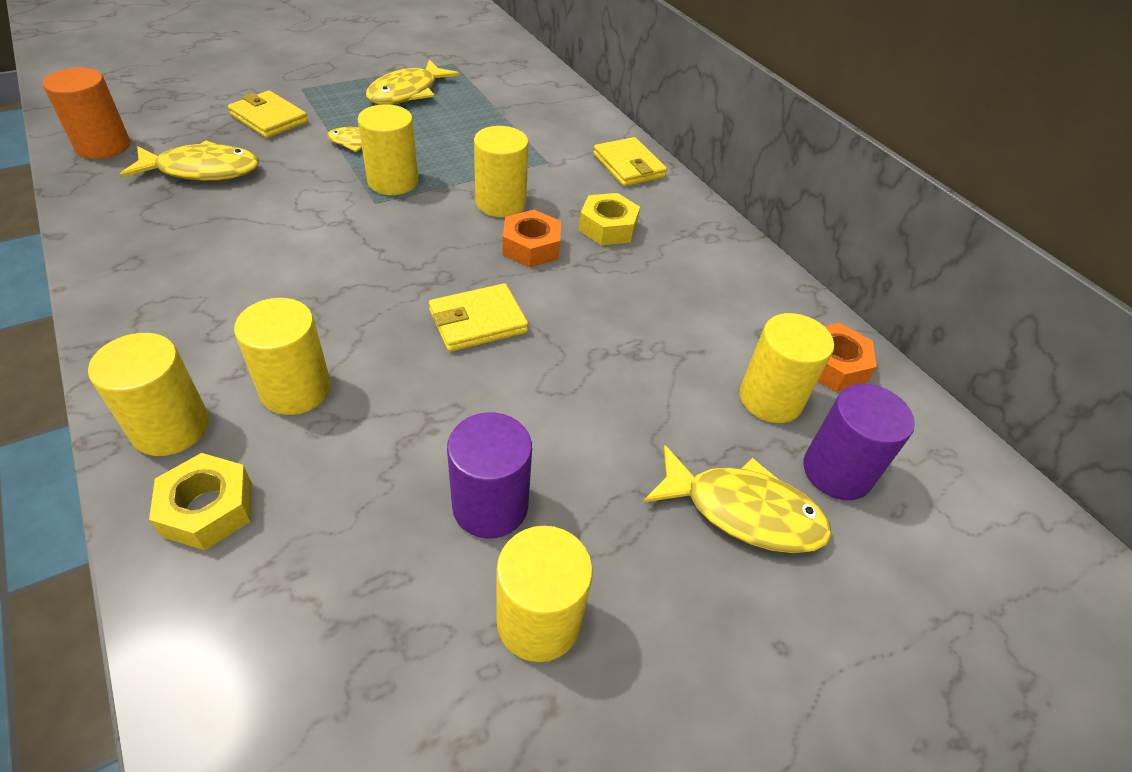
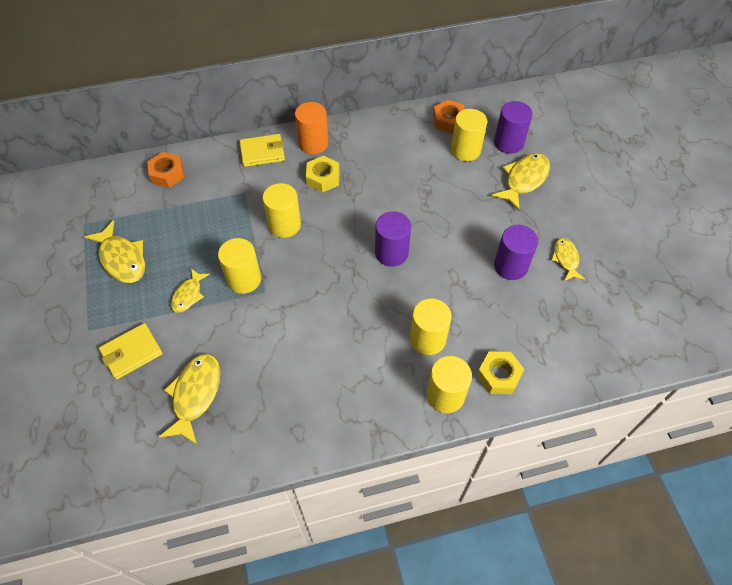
camera: 70 degrees left, 10 degrees up
(103, 146) = (137, 468): orange cylinder -> orange cylinder (313, 143)
(478, 322) = (391, 253): yellow wallet -> purple cylinder
(531, 247) = (332, 217): orange nut -> orange nut (167, 174)
(538, 620) = (565, 259): yellow cylinder -> yellow fish

